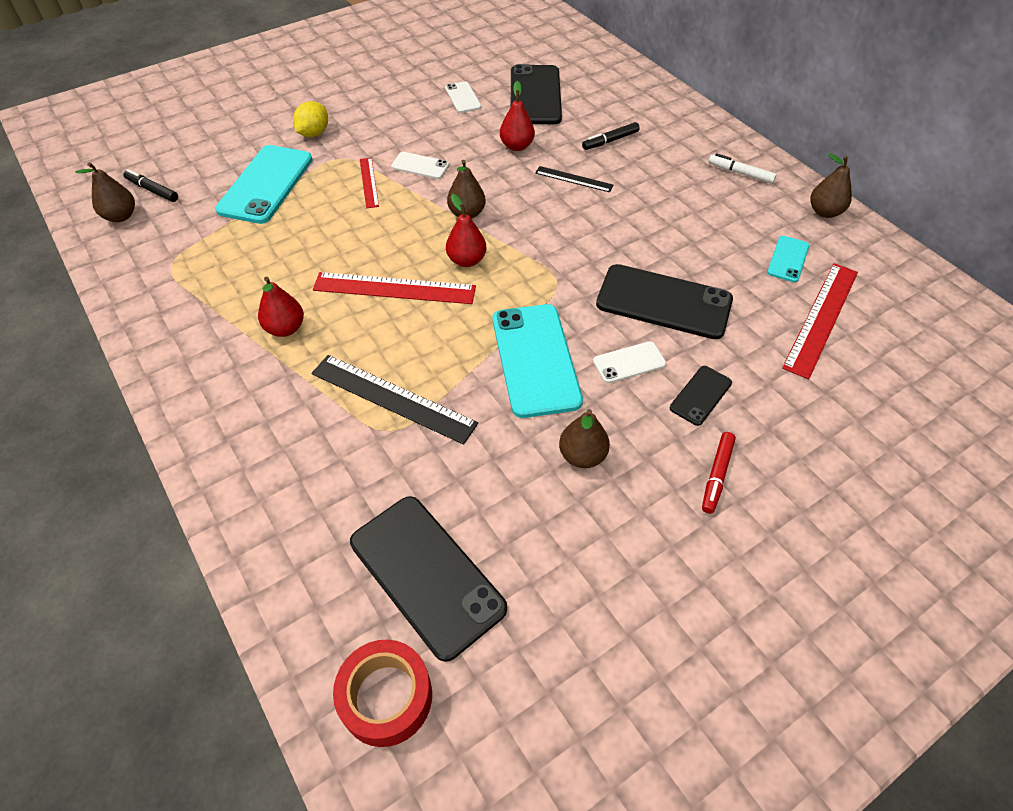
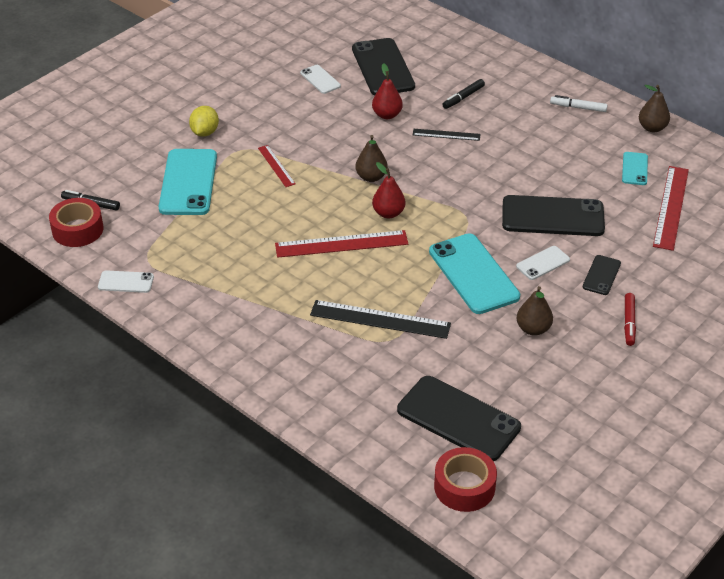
camera: 15 degrees left, 10 degrees down
(121, 216) = (77, 230): brown pear -> red tape
(285, 328) = (271, 288): red pear -> none
(420, 166) = (313, 145): white phone -> white phone (126, 282)

